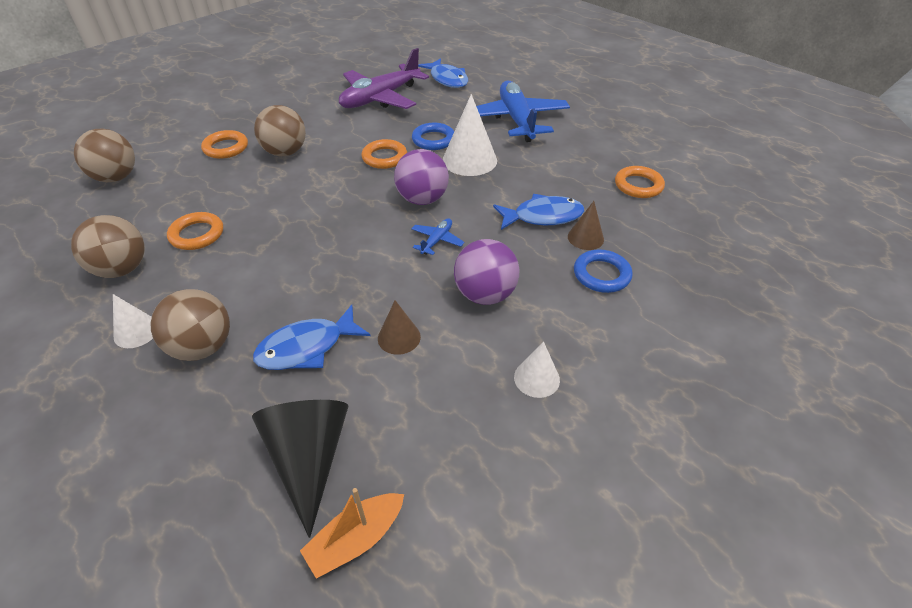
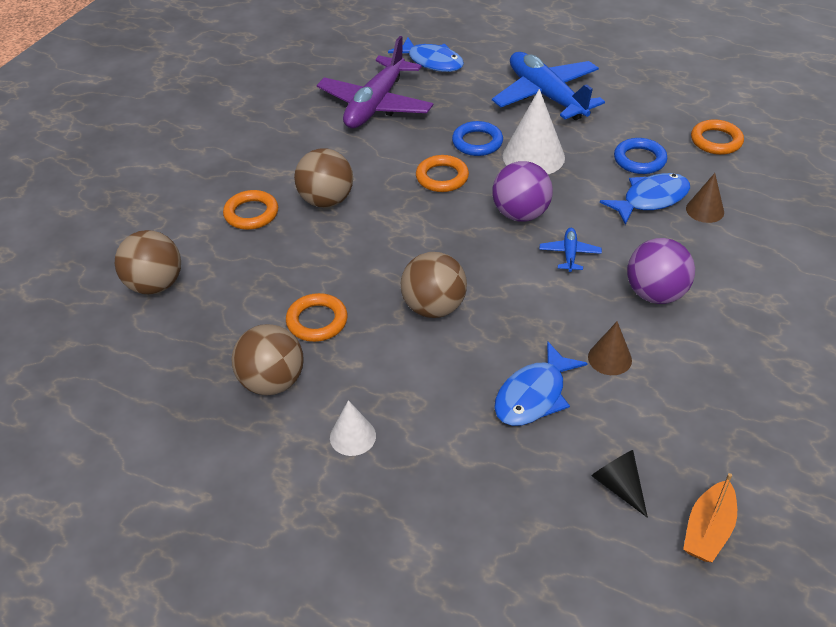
camera: 20 degrees left, 0 degrees up
(202, 347) = (434, 428): brown ball -> brown ball (434, 307)
(309, 459) = (618, 486): black cone -> black cone, size x0.56
(536, 378) = (754, 354): white cone -> none
(601, 274) = (743, 243): blue ring -> blue ring (639, 160)

